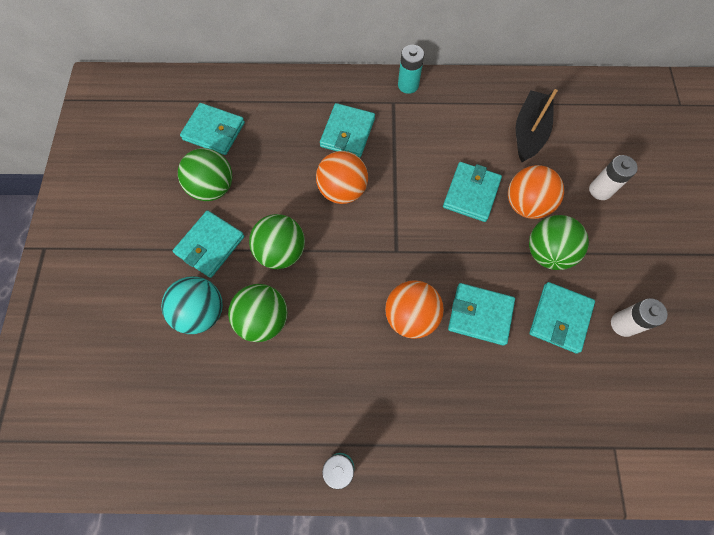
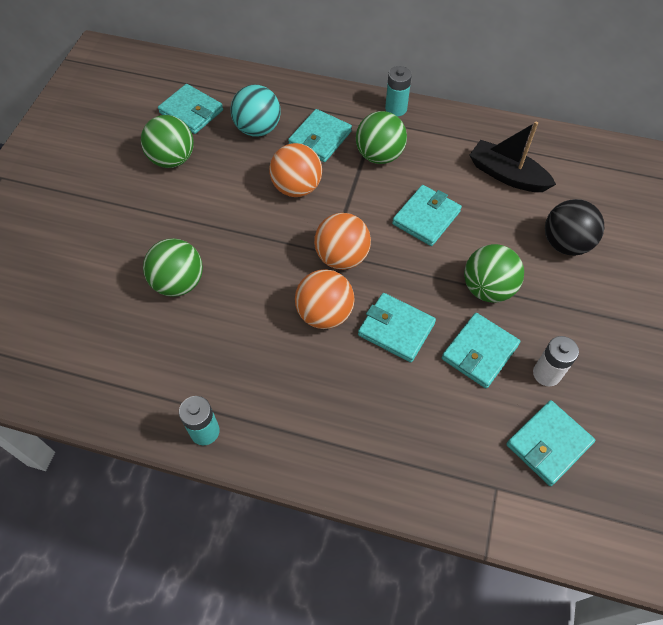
camera: 15 degrees right, 10 degrees down
(201, 312) = (122, 263): turquoise ball -> turquoise ball (258, 129)
(210, 245) = (152, 208): turquoise wallet -> turquoise wallet (548, 444)
(281, 251) = (217, 228): green ball -> green ball (379, 155)
(526, 204) = (480, 240): orange ball -> orange ball (342, 257)
(529, 132) = (507, 175): black boat -> black boat turned 90 degrees counterclockwise
(600, 190) = (565, 243): white battery -> black ball

